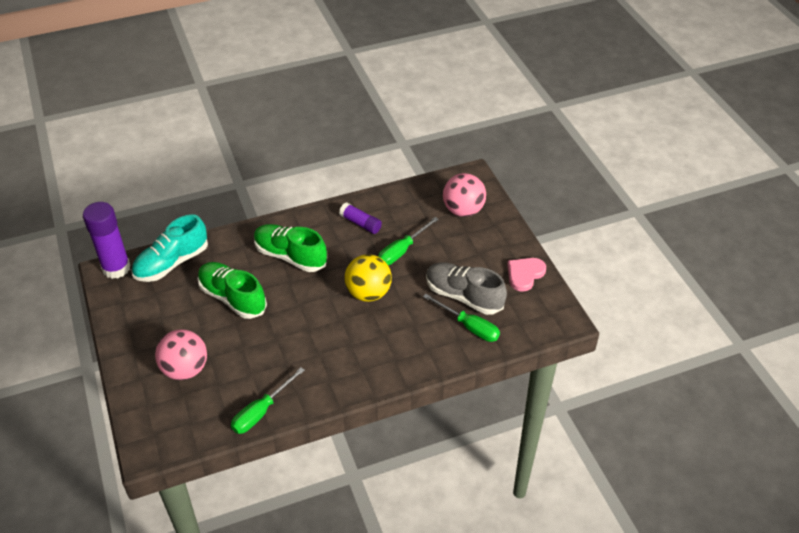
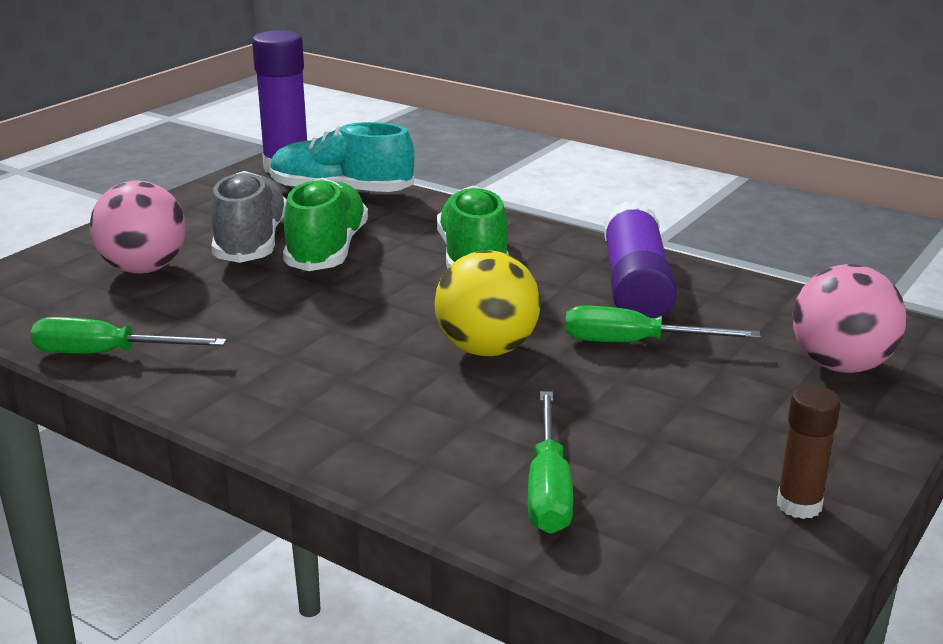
camera: 55 degrees right, 20 degrees down
(360, 223) = (635, 286): purple glue stick -> purple glue stick, size x1.78
(463, 296) = (621, 450): grey shoe -> grey shoe (251, 243)
(524, 274) = (799, 505): pink heart -> brown glue stick

